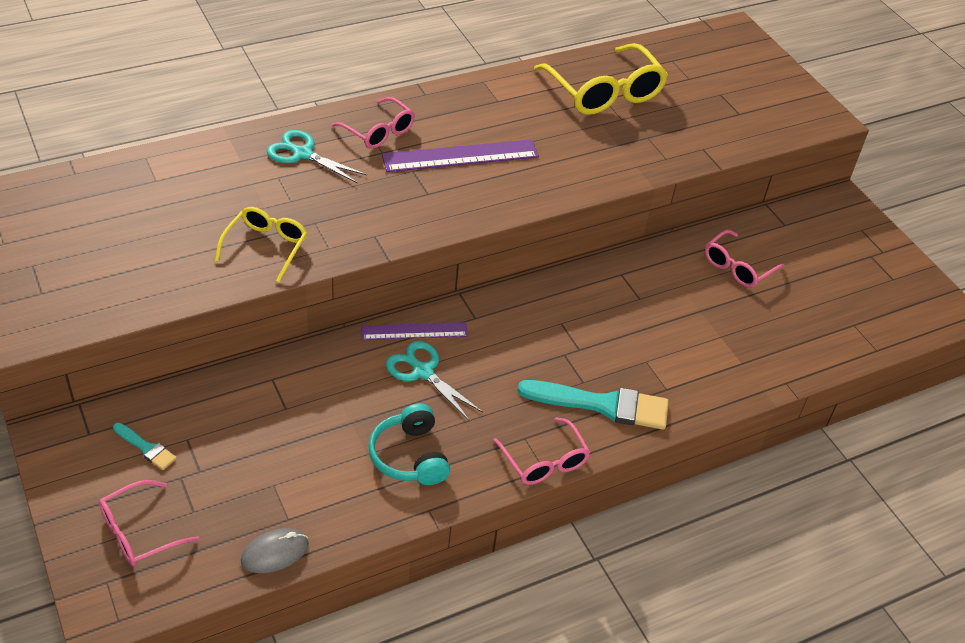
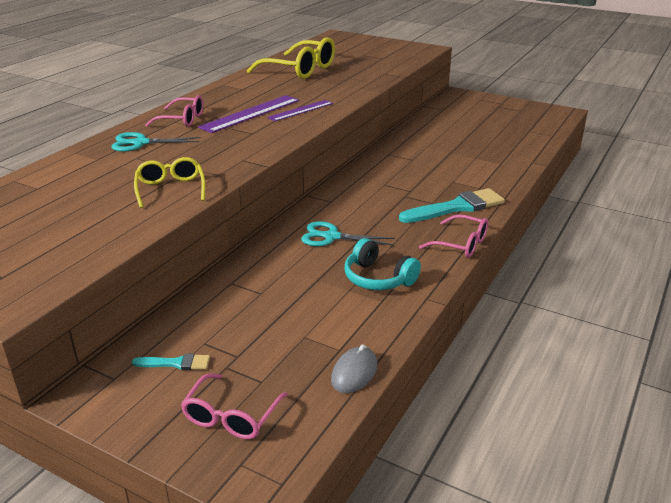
camera: 30 degrees left, 15 degrees down
(414, 331) = (301, 221): purple ruler -> purple ruler (301, 110)
(737, 267) = (444, 131): pink glasses -> none

